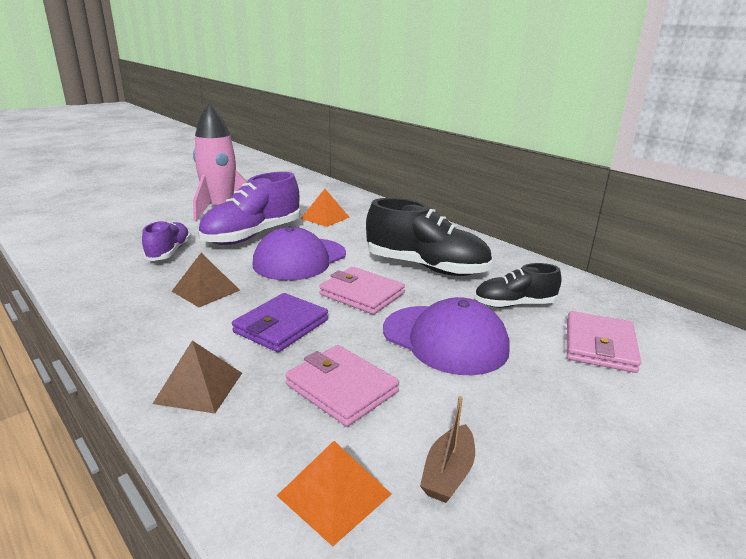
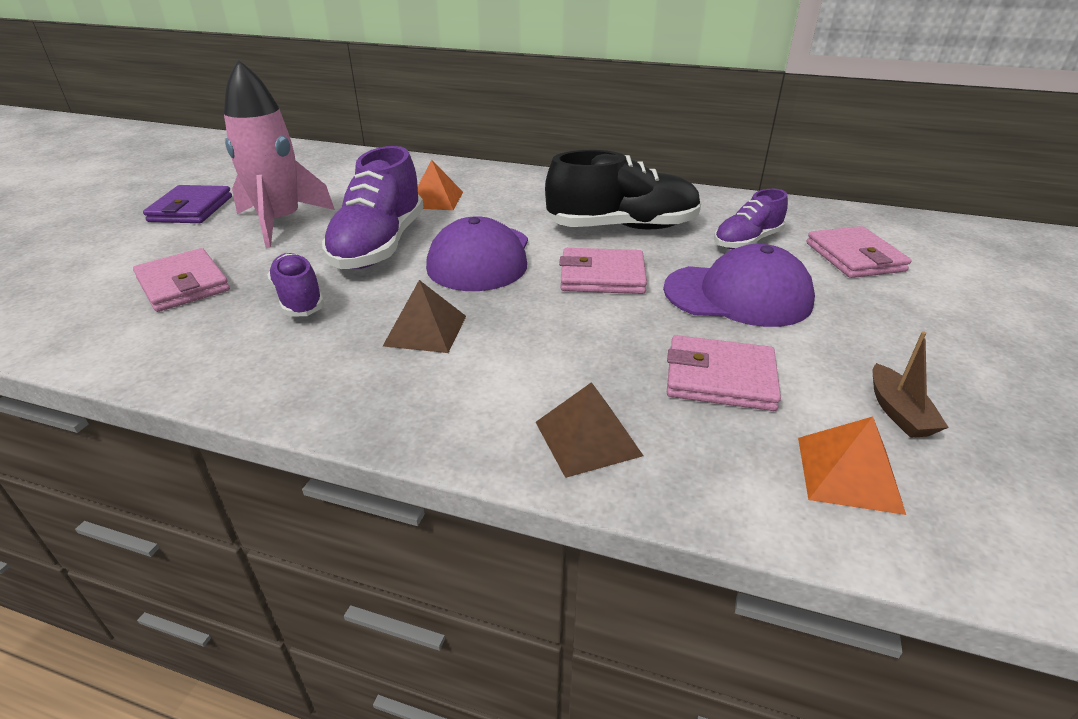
camera: 30 degrees left, 10 degrees up
(129, 228) = (183, 284): none -> pink wallet
(281, 326) = (573, 339): purple wallet -> purple wallet (191, 209)
(514, 304) = (747, 241): black shoe -> purple shoe

